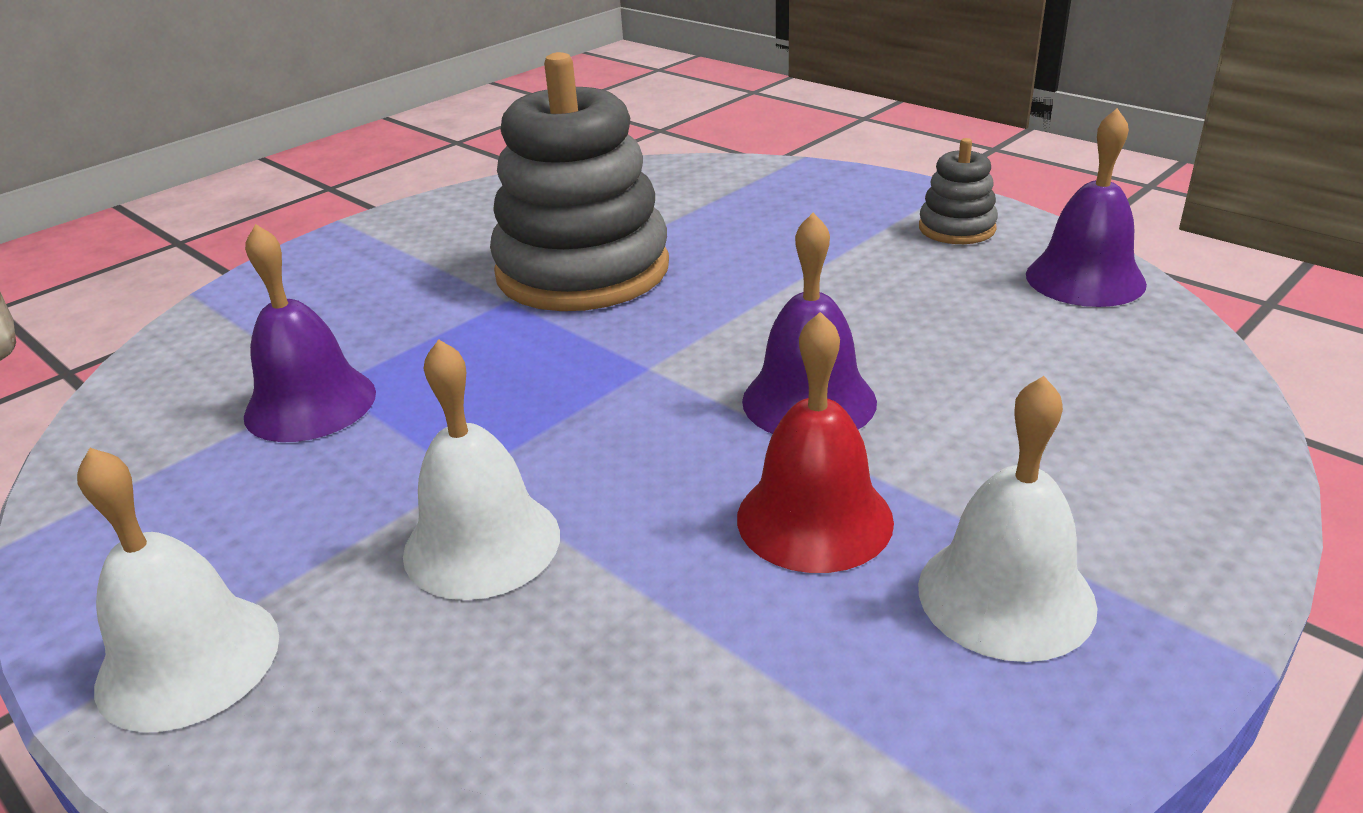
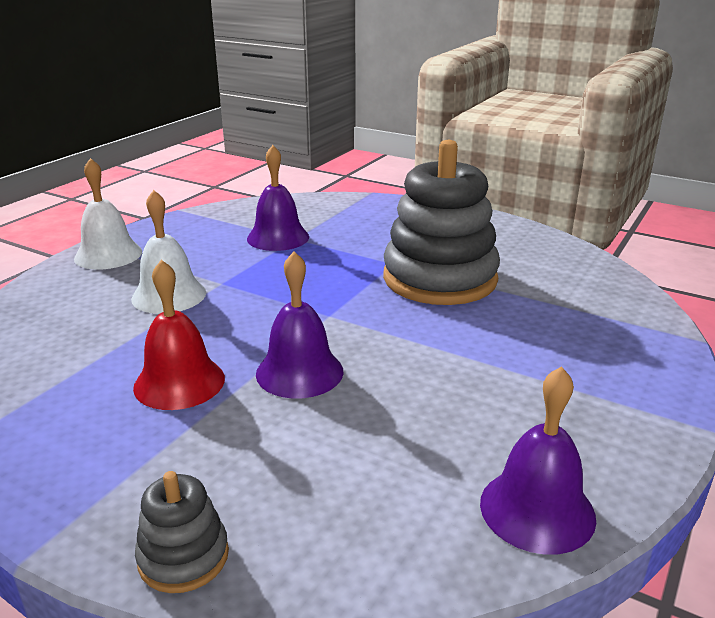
camera: 75 degrees right, 5 degrees down
(957, 228) = (603, 430): grey stacking toy -> grey stacking toy (183, 557)
(1006, 595) = (102, 452): white bell -> none

